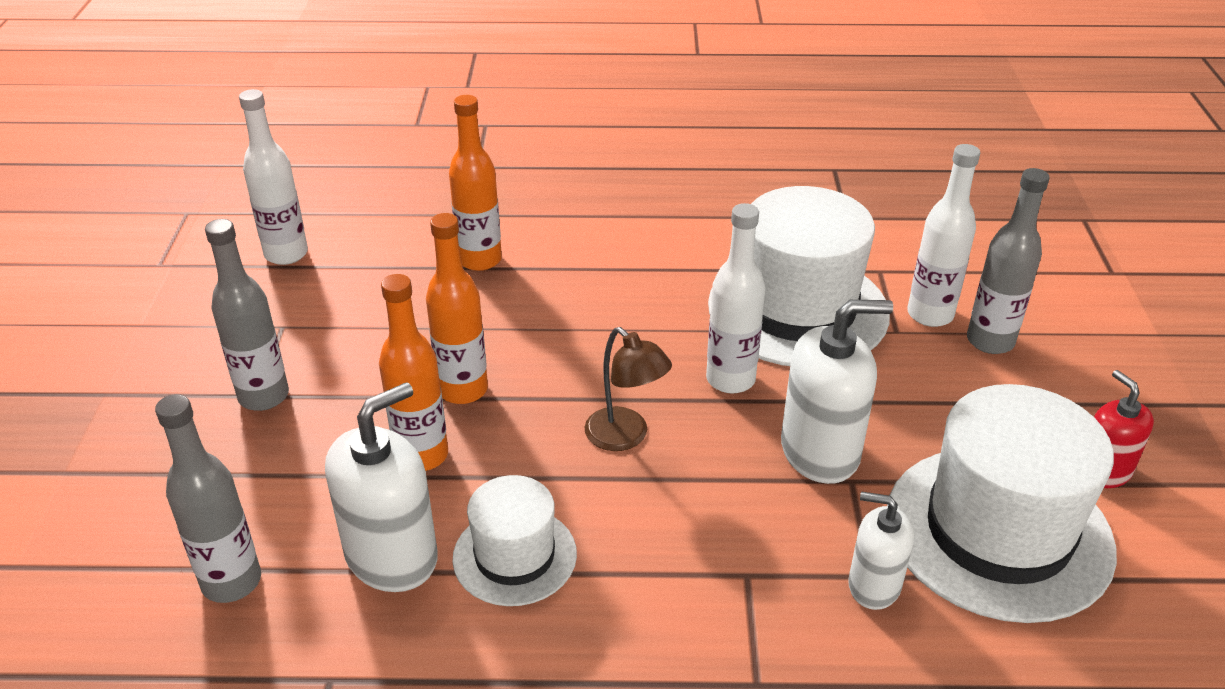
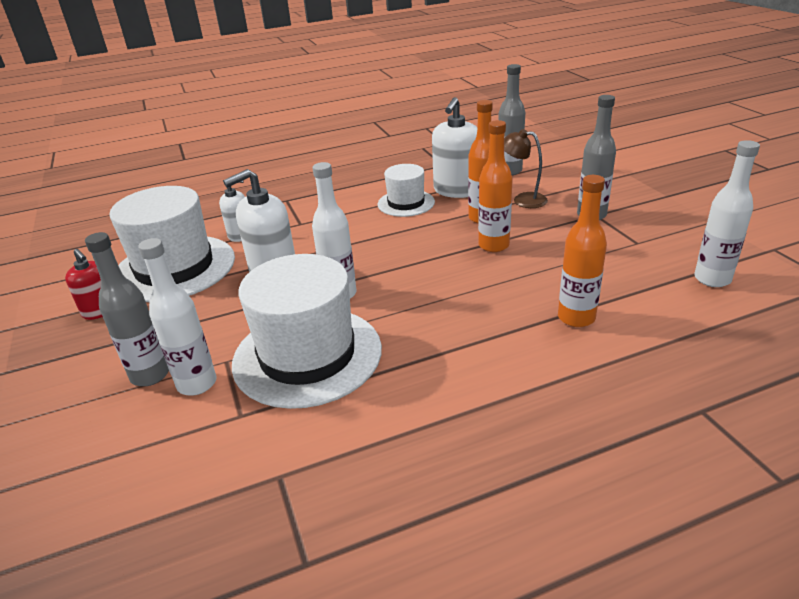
camera: 160 degrees right, 5 degrees down
(625, 437) = (386, 251): brown lamp -> brown lamp (523, 200)

